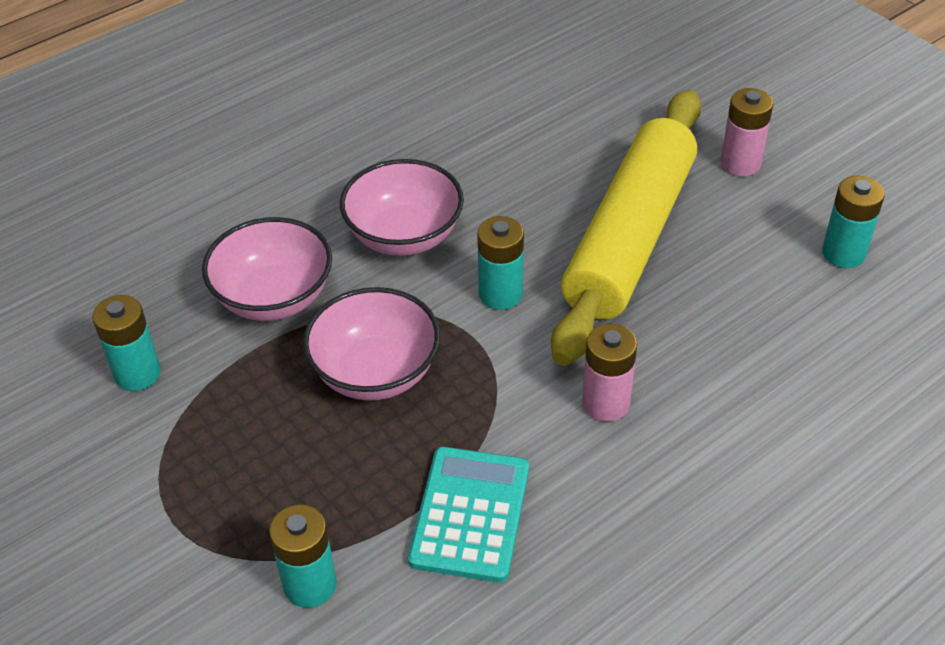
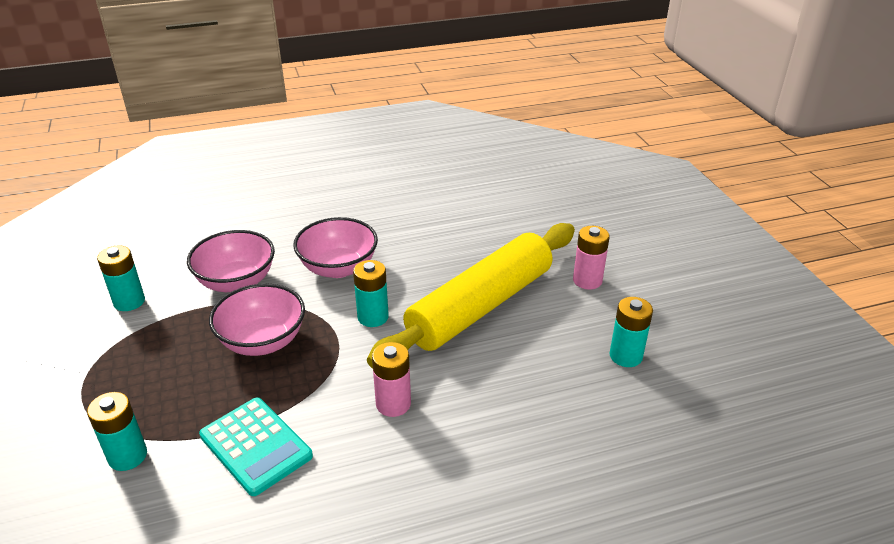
camera: 20 degrees right, 10 degrees down
(470, 514) = (256, 446): turquoise calculator -> turquoise calculator turned 105 degrees clockwise

